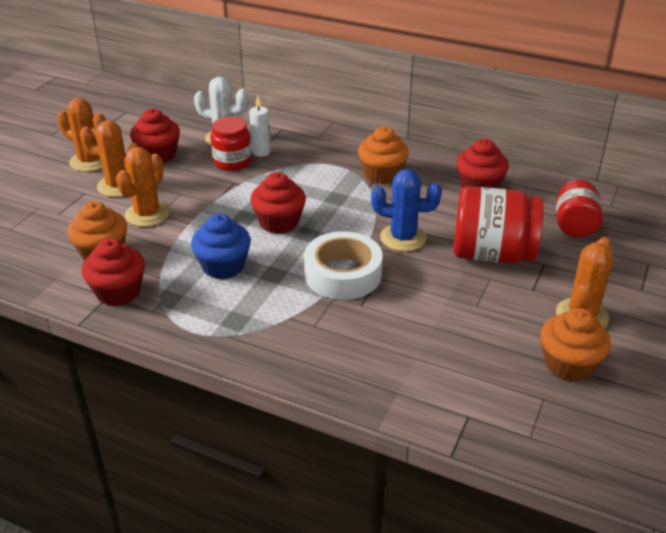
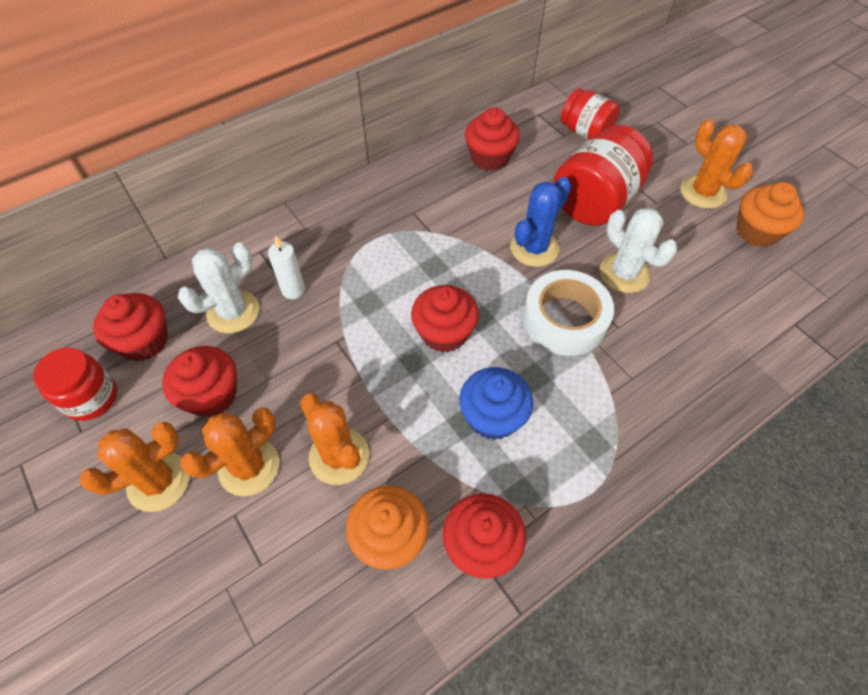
camera: 60 degrees left, 20 degrees up
(178, 120) = (144, 341): none -> red cupcake
(232, 162) = (291, 325): red jar -> red jar (91, 398)
(382, 174) = (418, 212): orange cupcake -> none
(424, 292) = (624, 273): none -> white cactus

